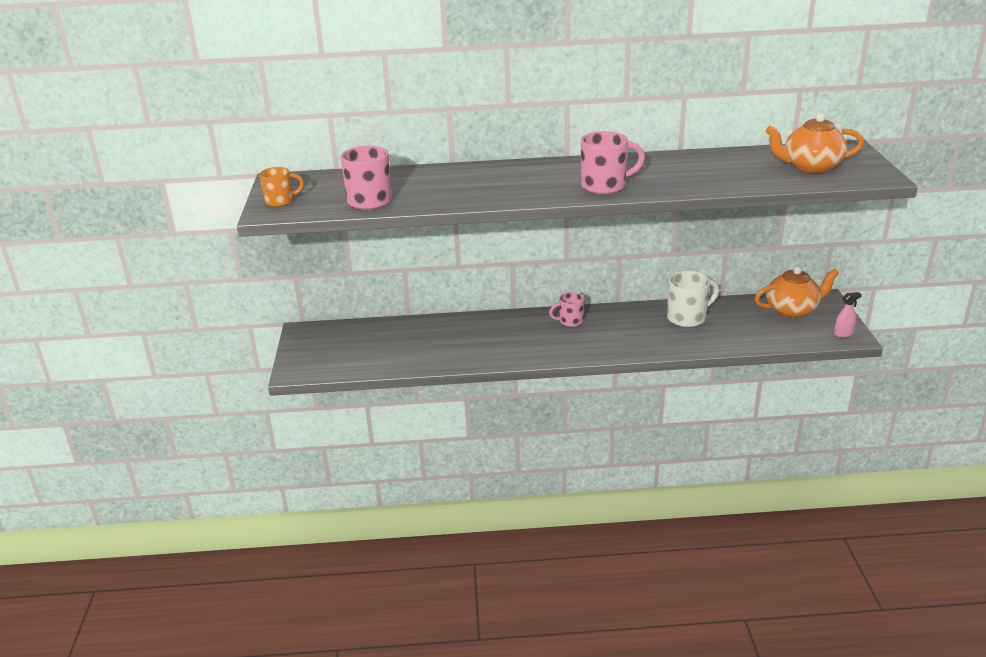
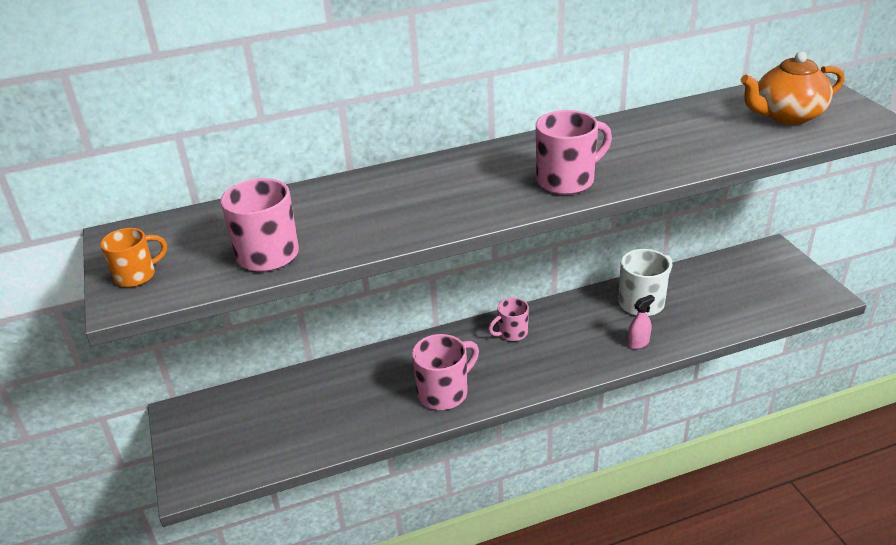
camera: 15 degrees left, 5 degrees up
(499, 349) = (444, 392): none -> pink mug
(792, 310) = (749, 270): orange teapot -> none
(843, 334) = (818, 293): pink spray bottle -> pink spray bottle (638, 343)

